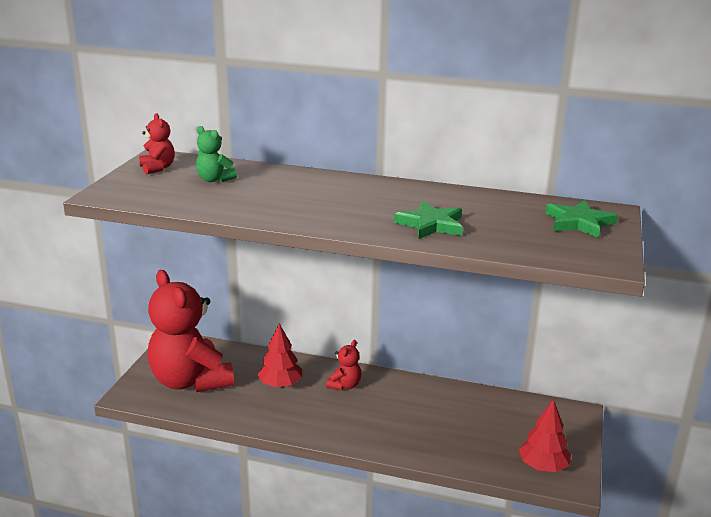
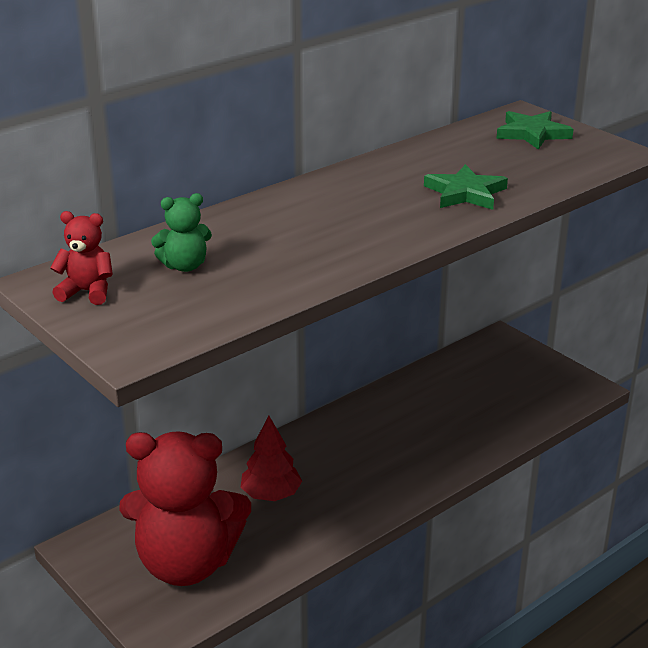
camera: 55 degrees left, 5 degrees up
(344, 385) = (320, 450): red teddy bear -> none
(543, 466) = (557, 392): red tree -> none

